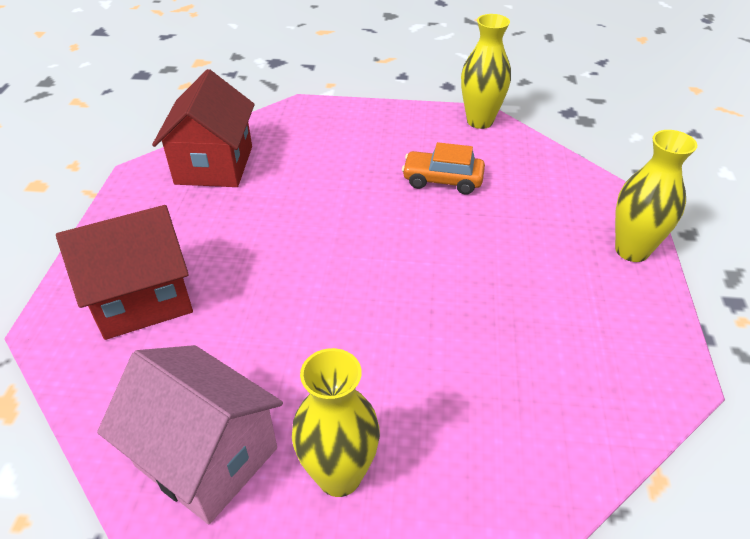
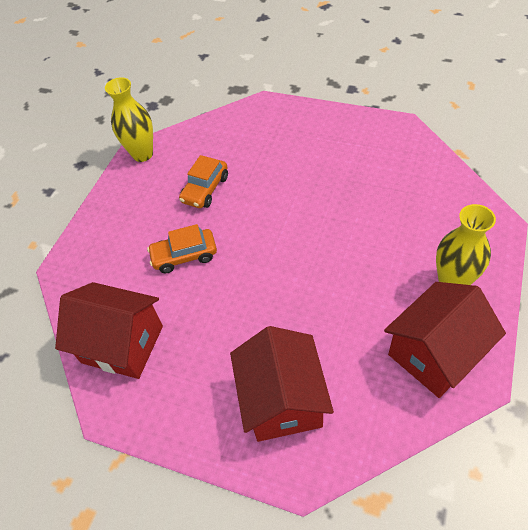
camera: 70 degrees left, 10 degrees up
(207, 457) = (435, 353): pink house -> red house
(335, 184) = (184, 256): none -> orange car
(632, 250) = (304, 114): yellow vase -> none

